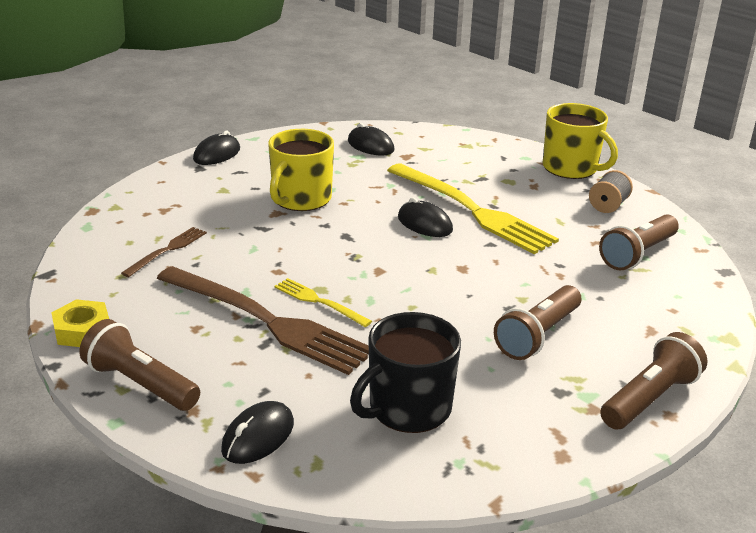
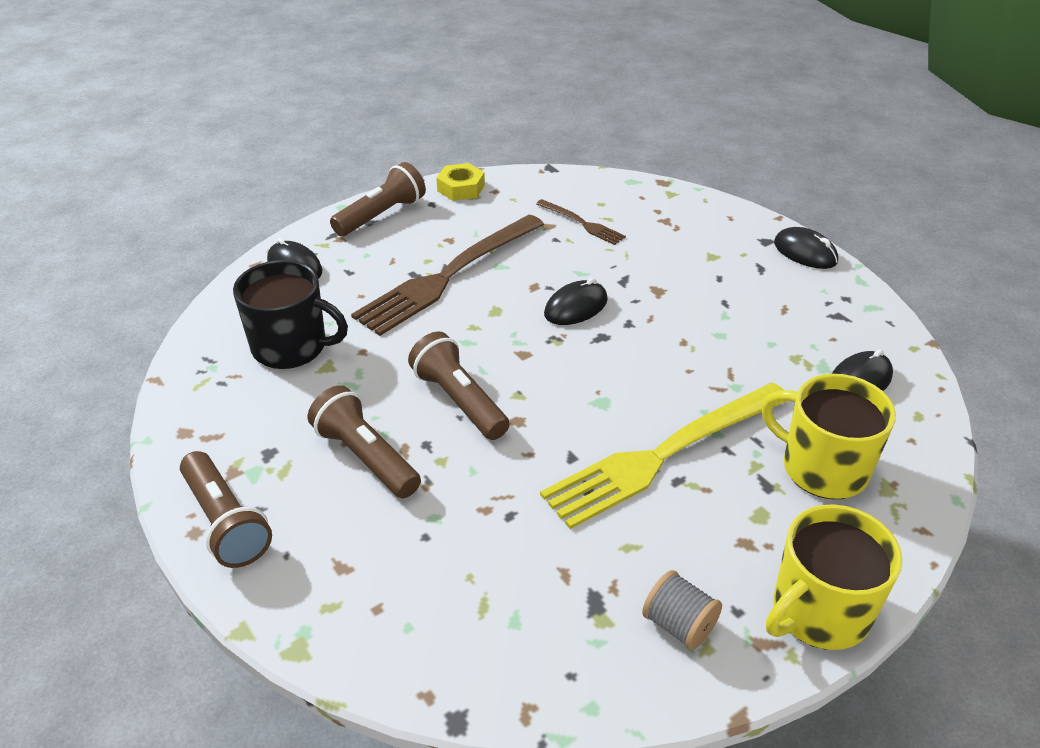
camera: 100 degrees right, 10 degrees up
(301, 199) = (691, 309): yellow mug -> yellow mug (822, 468)
(319, 302) = (472, 308): yellow fork -> none
(408, 408) = (291, 347): black mug -> black mug turned 135 degrees clockwise
(424, 224) = (626, 403): black mouse -> black mouse (576, 307)
(638, 254) = (523, 615): brown flashlight -> brown flashlight (459, 401)

